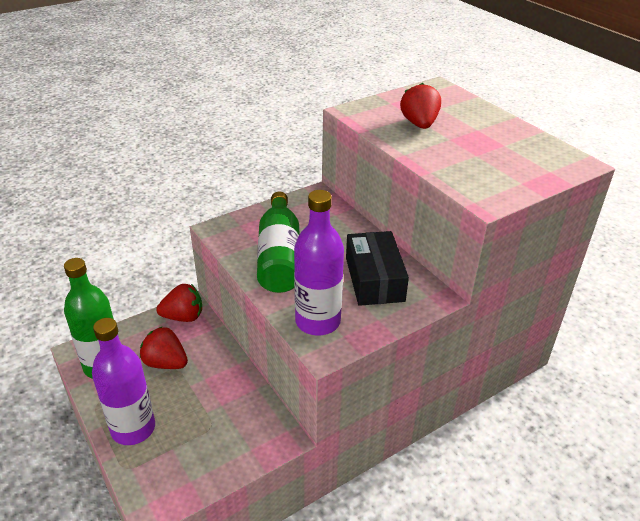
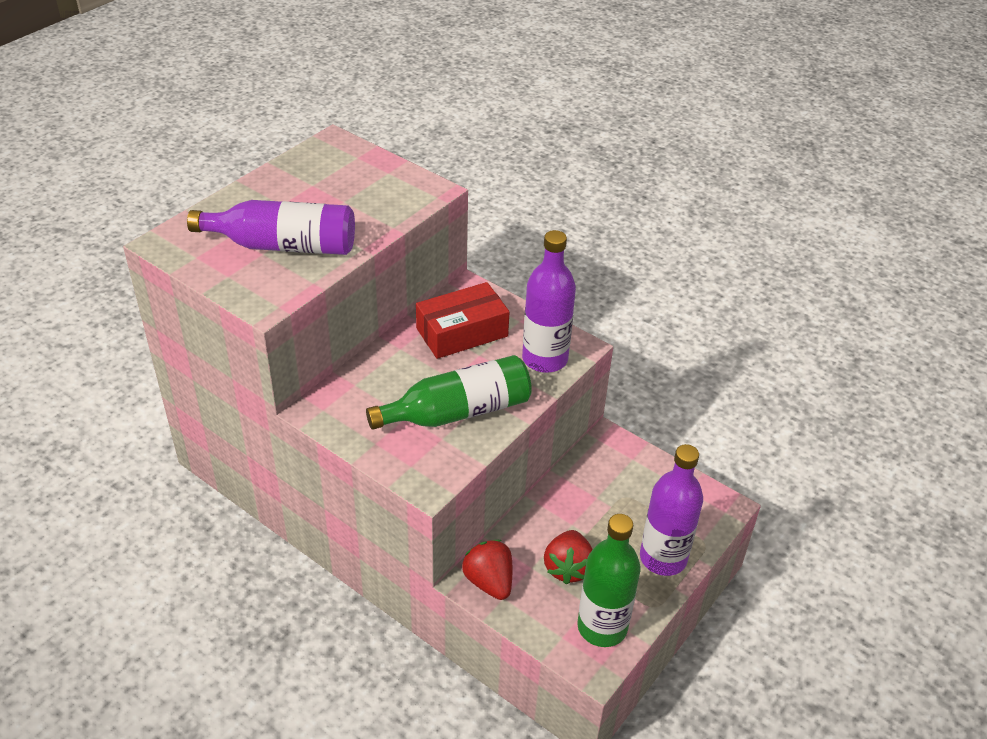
camera: 110 degrees left, 5 degrees up
(374, 279) = (462, 332): black box -> red box
(419, 124) = (283, 246): red strawberry -> purple bottle

